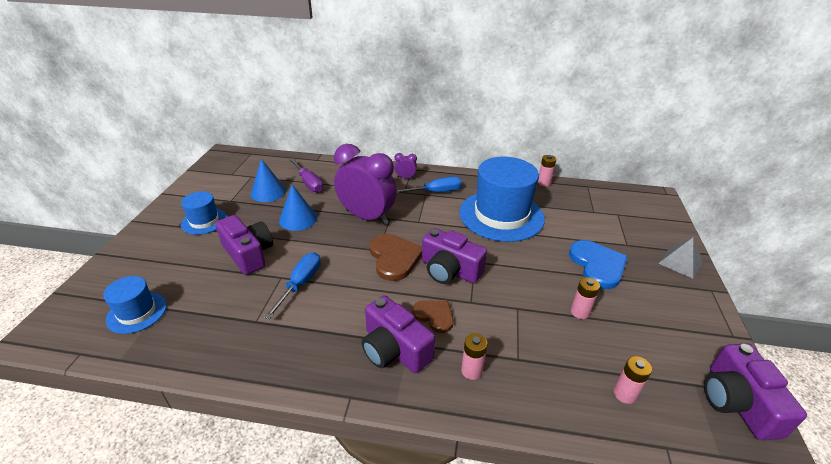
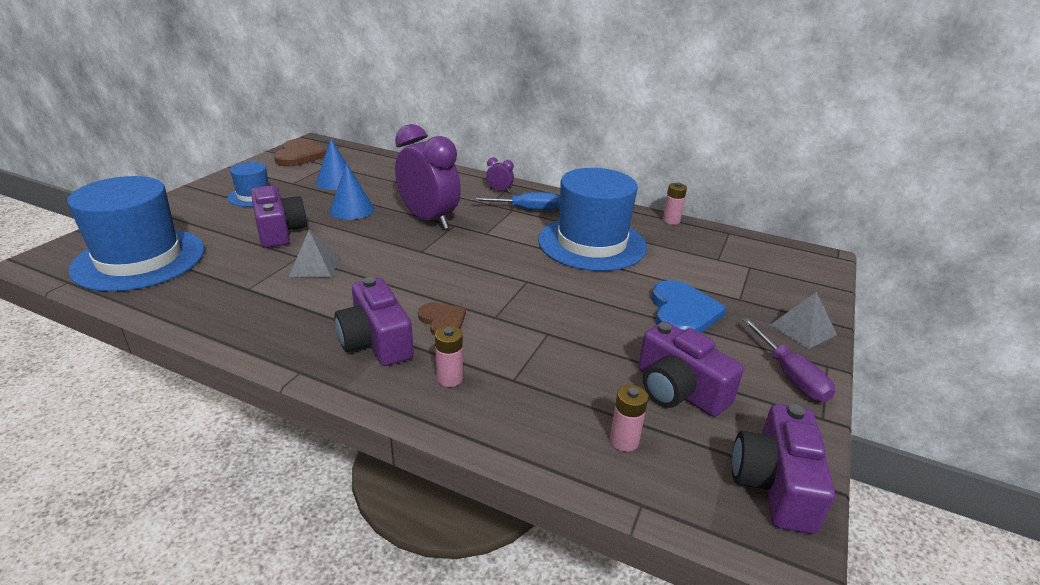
camera: 15 degrees right, 5 degrees down
(137, 312) = (139, 259): blue hat -> blue hat, size x2.00
(300, 284) = (315, 266): blue screwdriver -> grey pyramid
(308, 183) = (385, 180): purple screwdriver -> purple screwdriver (790, 375)
(394, 258) = (434, 261): brown heart -> brown heart (299, 155)
(449, 270) = (490, 283): purple camera -> purple camera (678, 390)
(580, 312) = (624, 352): pink battery -> none

